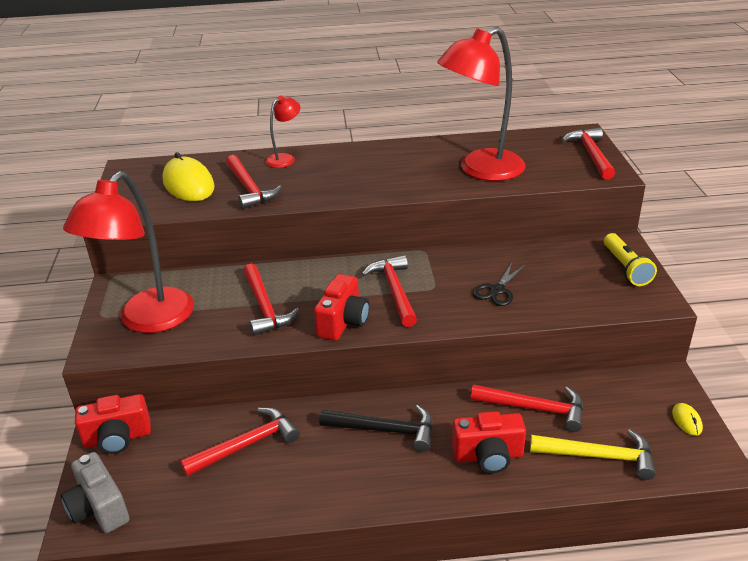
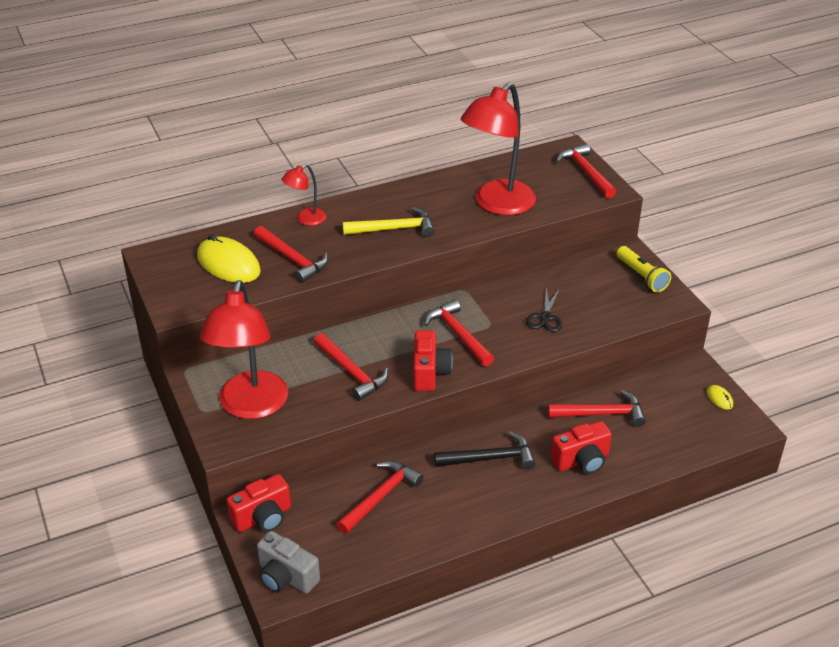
camera: 20 degrees left, 5 degrees up
(285, 158) = (306, 219): red lamp -> red lamp turned 150 degrees counterclockwise
(599, 456) = (664, 441): yellow hammer -> yellow hammer (394, 229)

